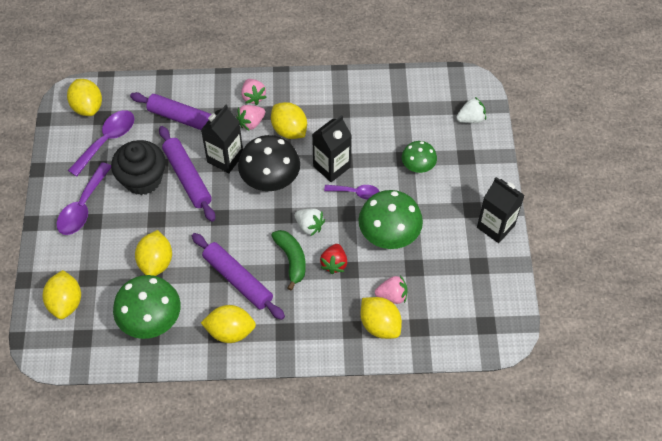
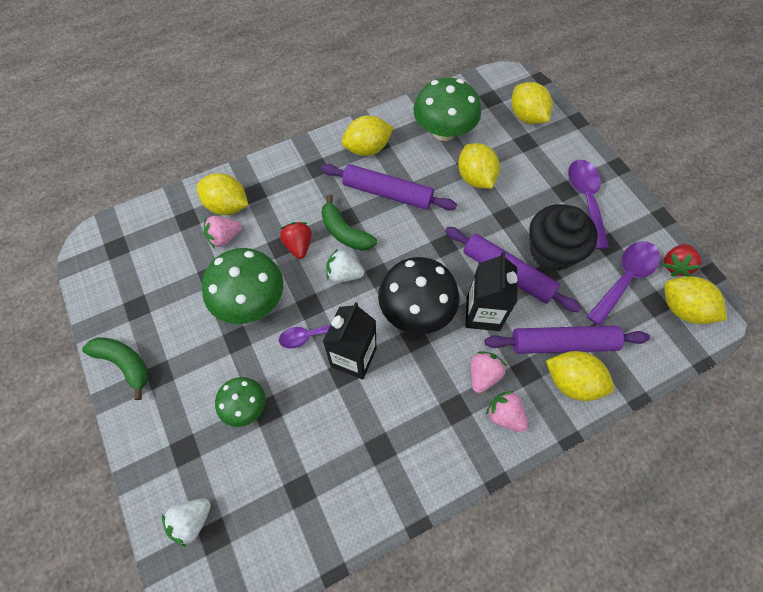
camera: 155 degrees right, 5 degrees up
(64, 134) = (675, 265): none -> red strawberry
(107, 140) = (625, 278): purple spoon -> purple spoon turned 150 degrees counterclockwise
(289, 130) = (430, 385): yellow lemon -> yellow lemon (572, 382)
(495, 226) = (124, 363): black carton -> green banana

